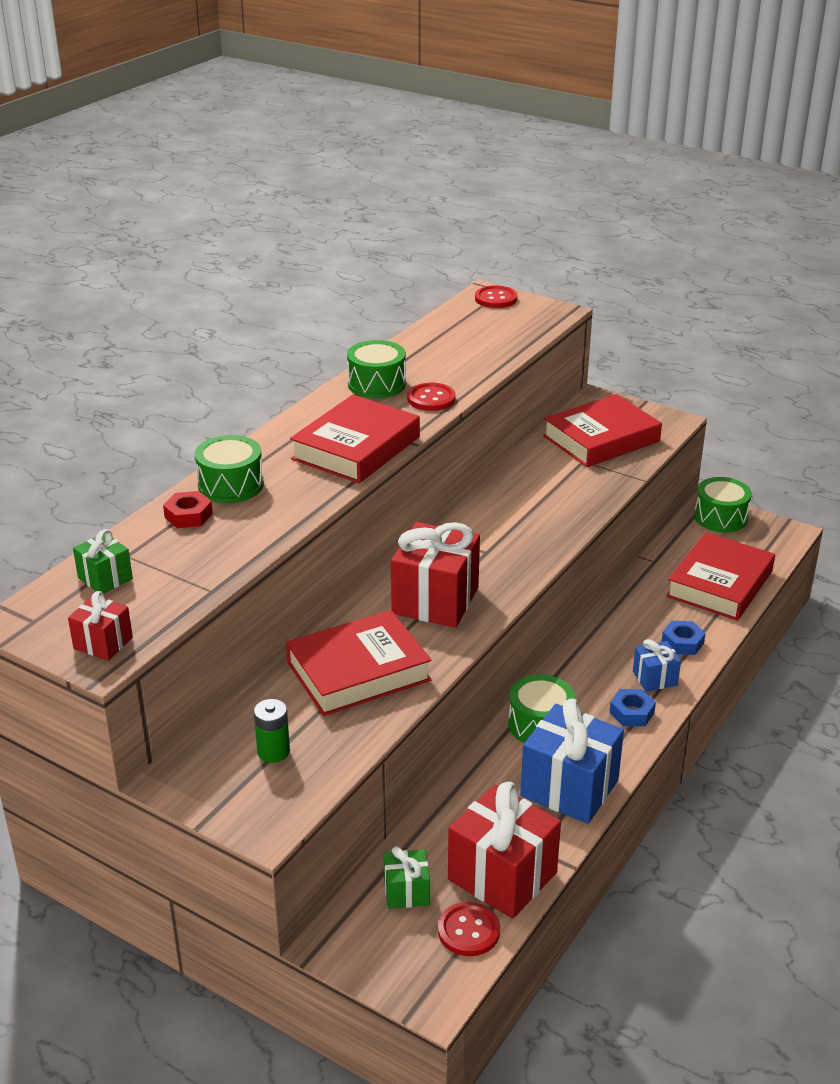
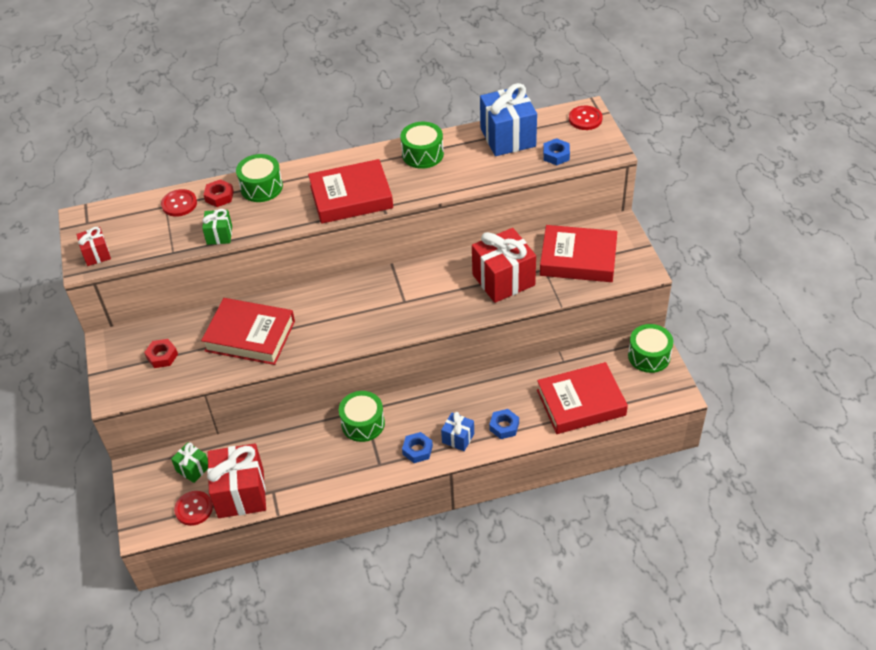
camera: 45 degrees right, 15 degrees up
(105, 578) = (140, 215): green gift -> green gift (219, 235)
(273, 752) = (162, 356): green battery -> red nut
(431, 399) = (437, 182): red button -> red button (179, 204)
(435, 600) = (338, 316): red gift -> red gift (503, 280)
(514, 333) = (556, 155): none -> blue nut
(569, 788) = (330, 470): blue gift -> blue gift (508, 137)

